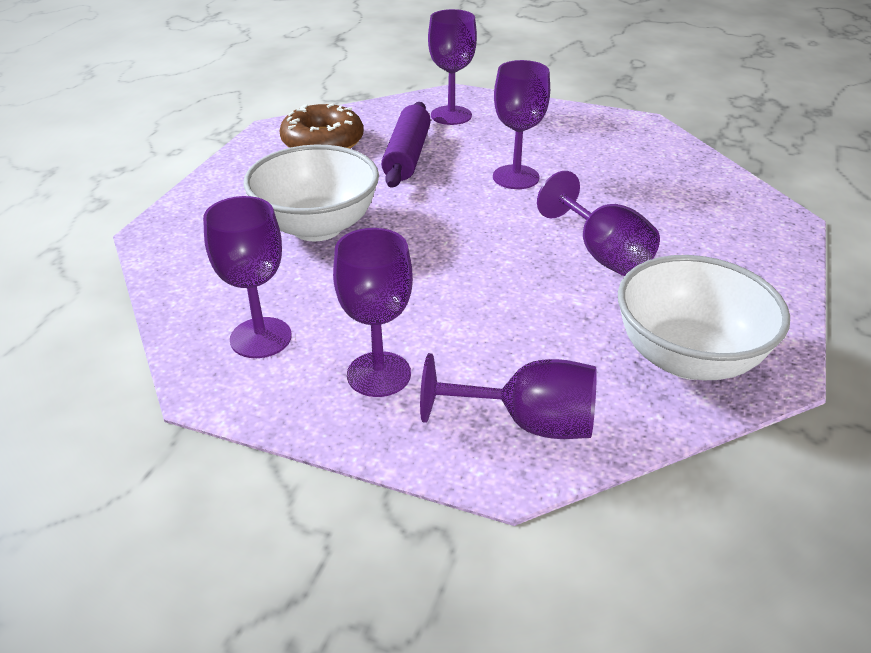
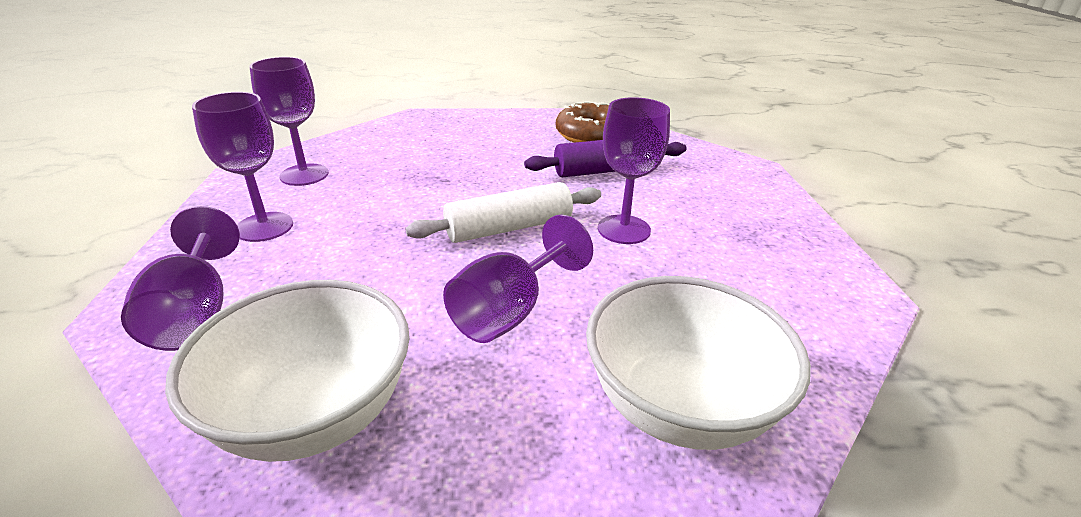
camera: 65 degrees right, 5 degrees down
(317, 227) = (460, 161): white bowl -> white bowl (679, 405)
(451, 115) = (708, 174): purple goblet -> none
(479, 228) = (509, 228): none -> white rolling pin

